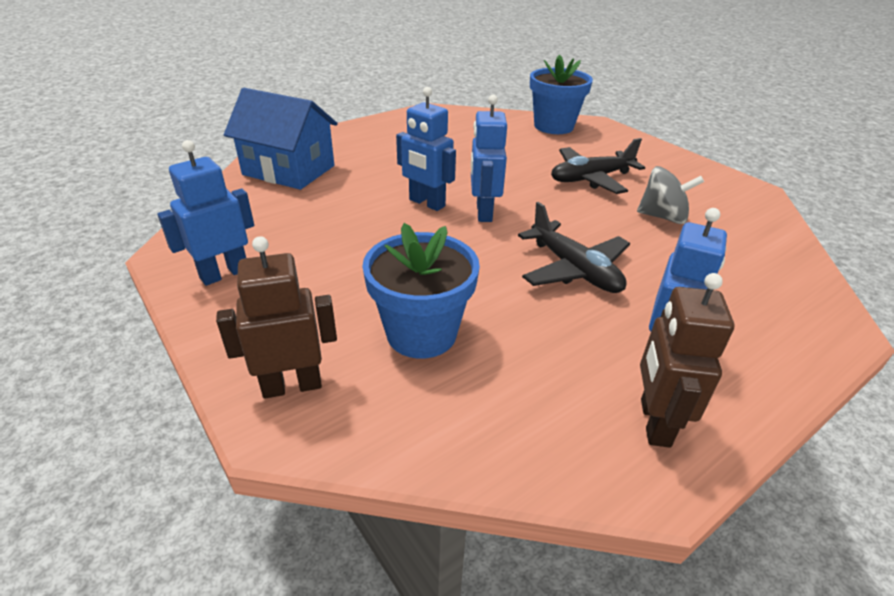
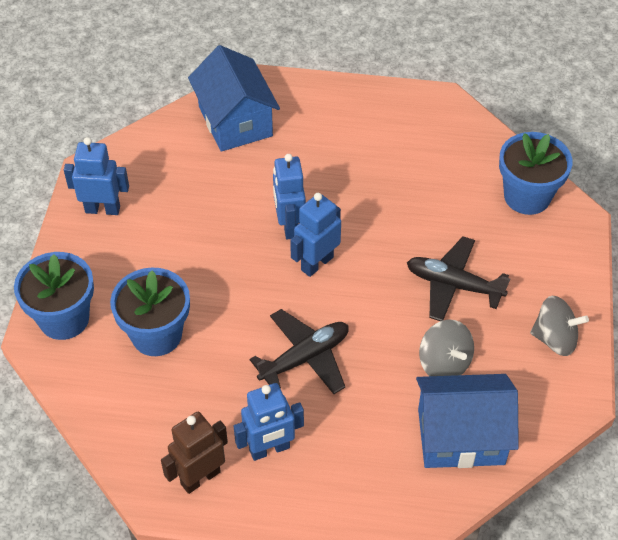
camera: 45 degrees right, 15 degrees up
(292, 386) = (64, 319): brown robot -> blue flower pot
(574, 269) = (305, 358): black plane -> black plane turned 135 degrees counterclockwise
(690, 173) = (554, 339): none -> grey spinning top
(750, 247) = (461, 436): none -> blue house

